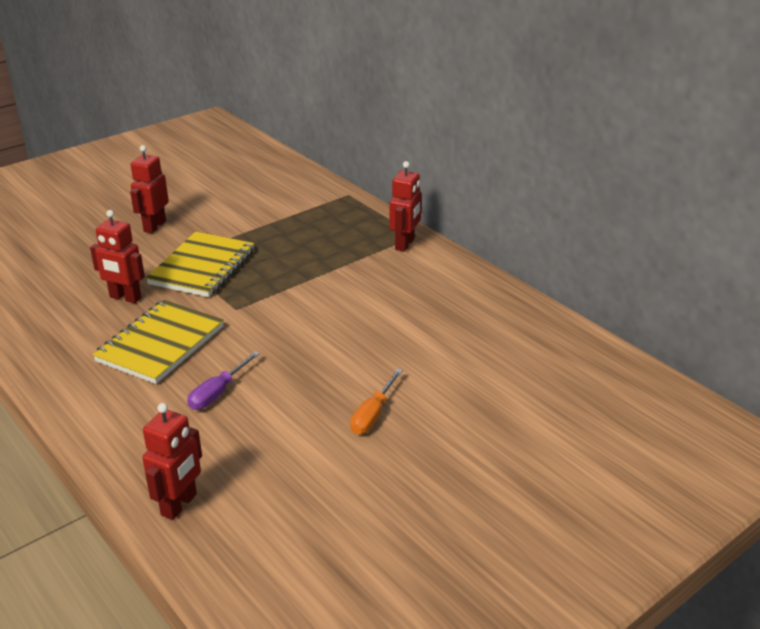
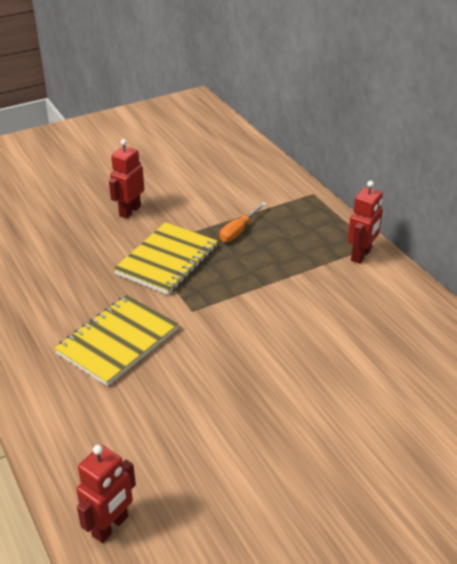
camera: 10 degrees right, 5 degrees up
(125, 298) = (93, 286): red robot -> none
(218, 393) = (163, 403): purple screwdriver -> none
(373, 414) = (307, 449): orange screwdriver -> orange screwdriver (238, 231)

